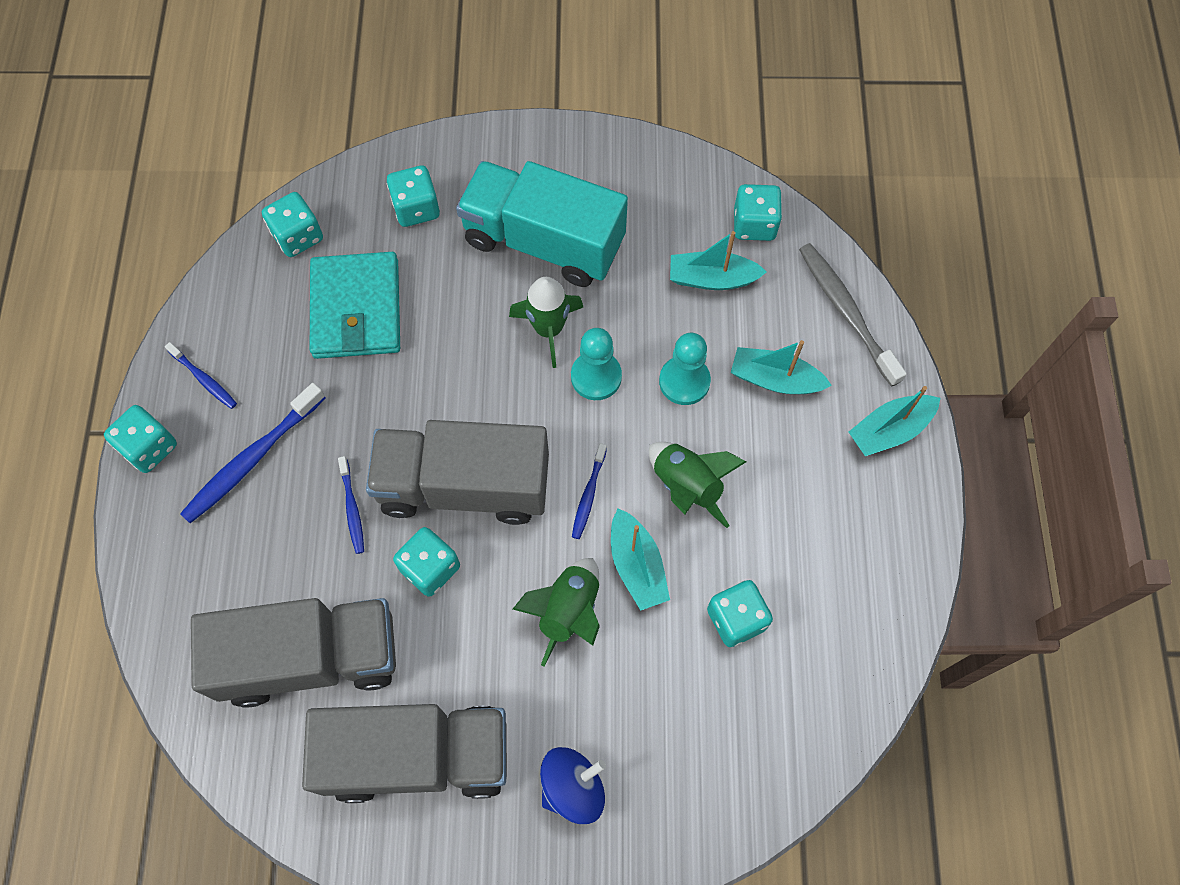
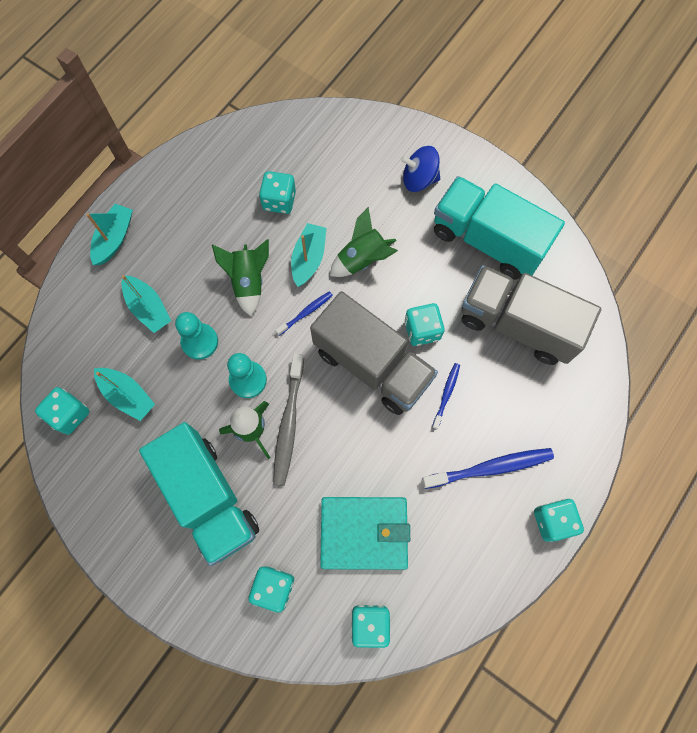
camera: 145 degrees left, 5 degrees up
(204, 379) = (493, 548): blue toothbrush -> none
(356, 309) = (364, 533): turquoise wallet -> turquoise wallet turned 60 degrees clockwise
(418, 756) = (488, 240): grey truck -> turquoise truck
(846, 312) = (71, 319): grey toothbrush -> grey toothbrush (289, 423)
(889, 430) = (114, 239): turquoise boat -> turquoise boat turned 75 degrees counterclockwise

